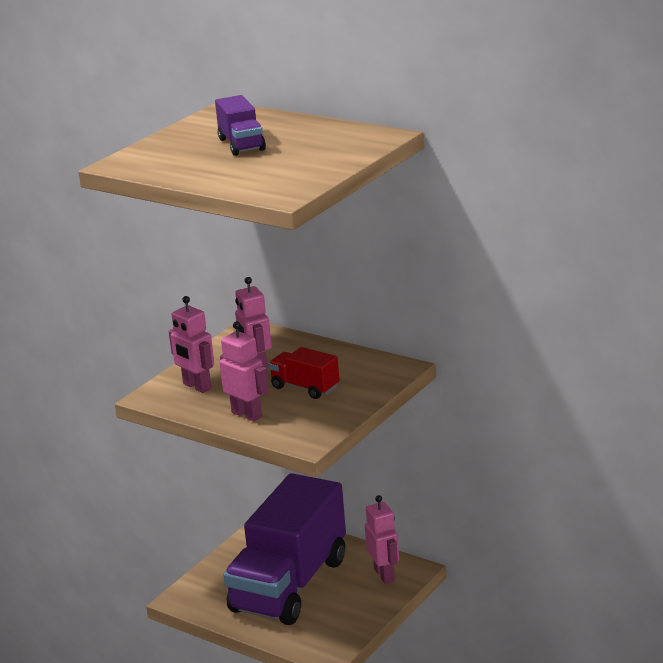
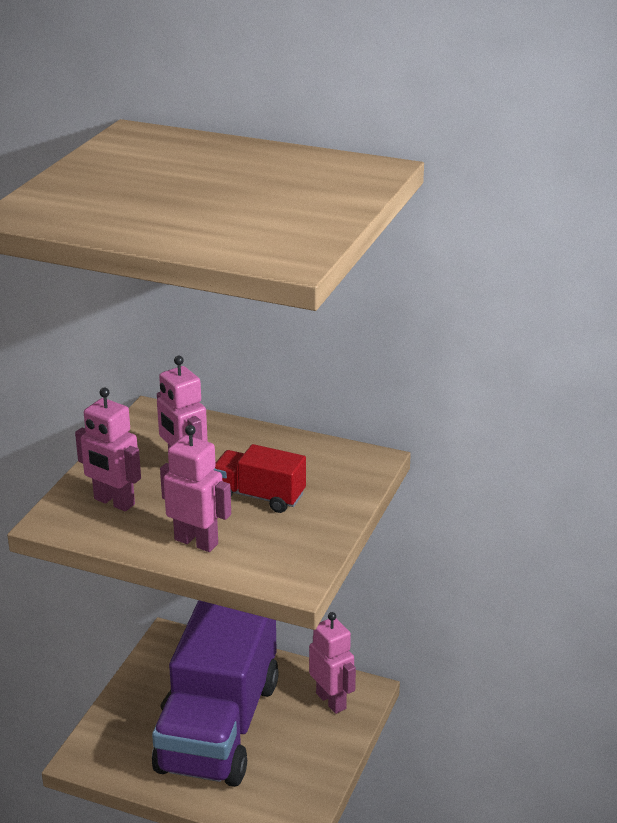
camera: 15 degrees left, 5 degrees up
(241, 144) = (186, 182): purple truck -> none

